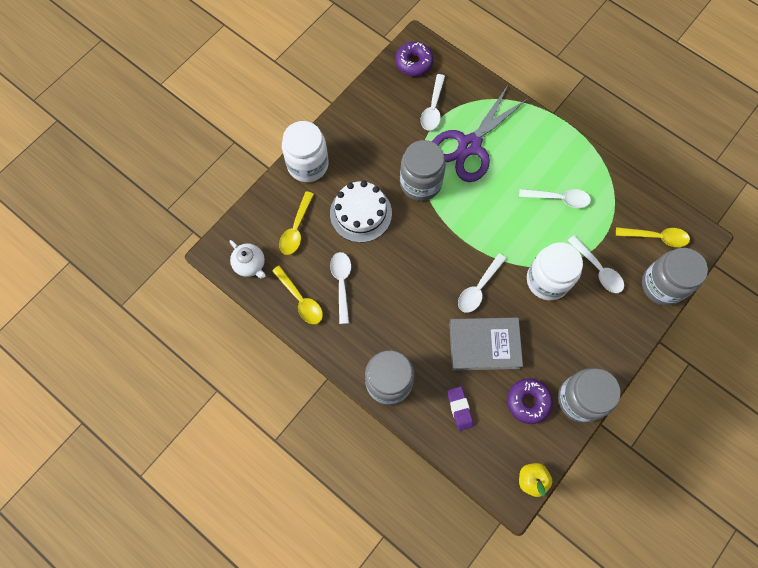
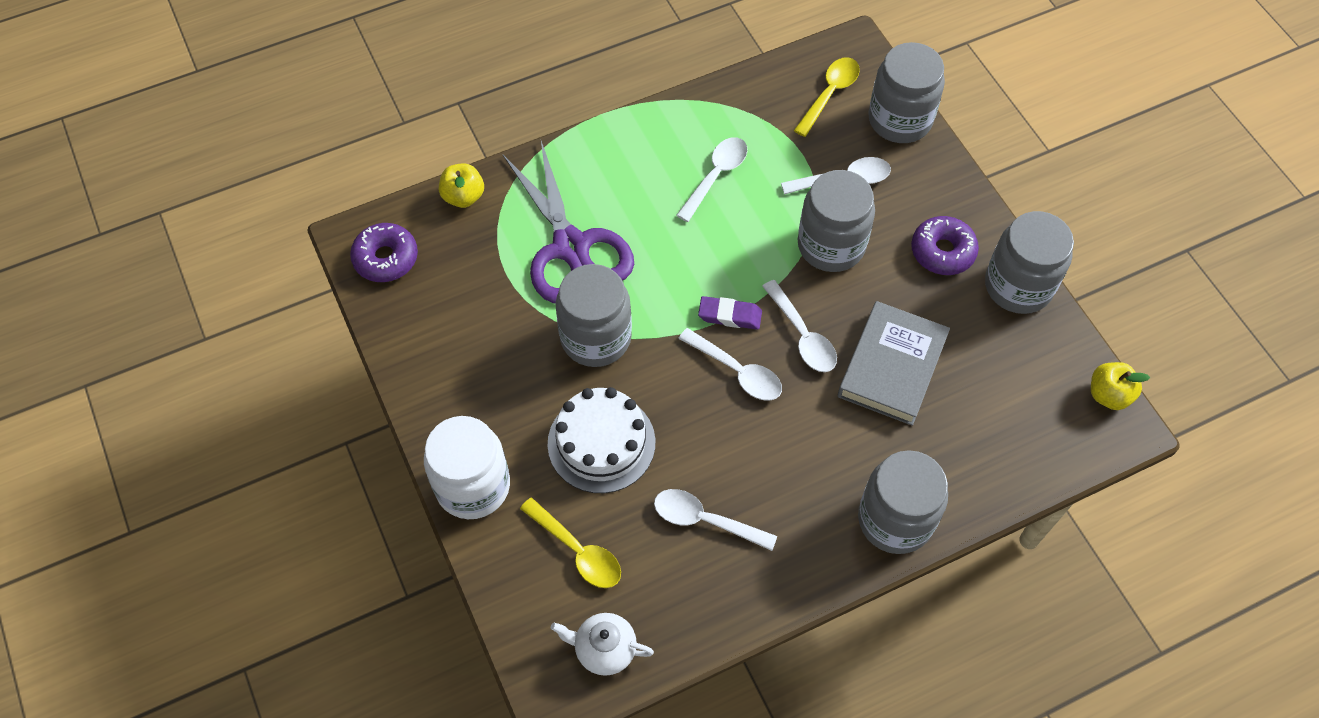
camera: 65 degrees left, 10 degrees down
(250, 265) = (604, 649): white teapot -> white teapot turned 150 degrees counterclockwise
(300, 300) = (704, 594): yellow spoon -> none
(433, 108) = (480, 267): white spoon -> white spoon (737, 371)
(459, 409) = (973, 441): purple eraser -> purple eraser (730, 315)
(471, 79) = (463, 196): none -> yellow apple
(528, 402) = (997, 349): purple donut -> purple donut (942, 251)
(547, 280) = (831, 245): white jar -> grey jar

